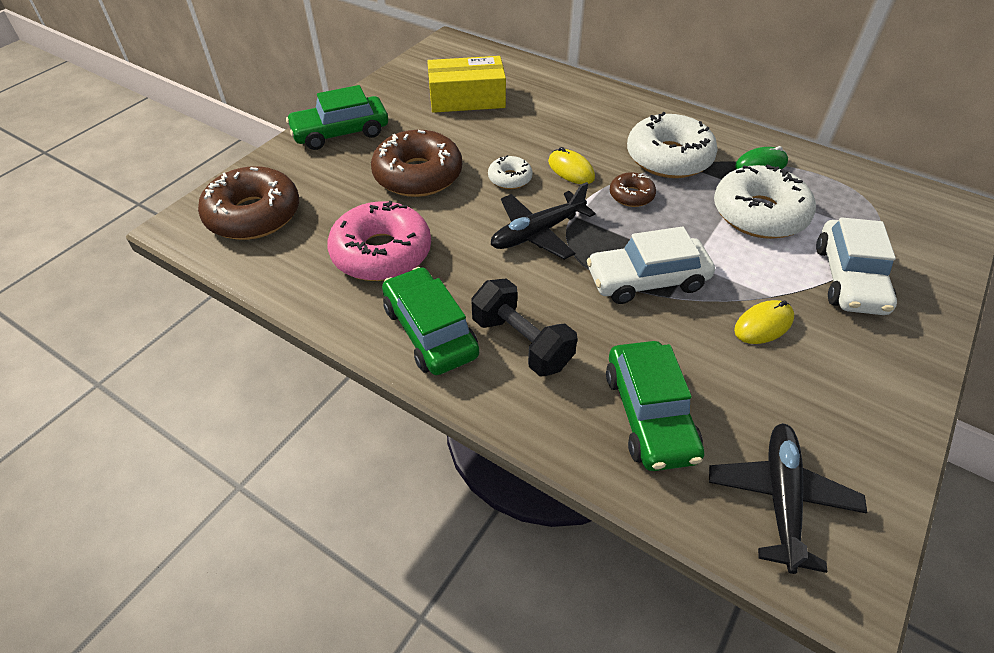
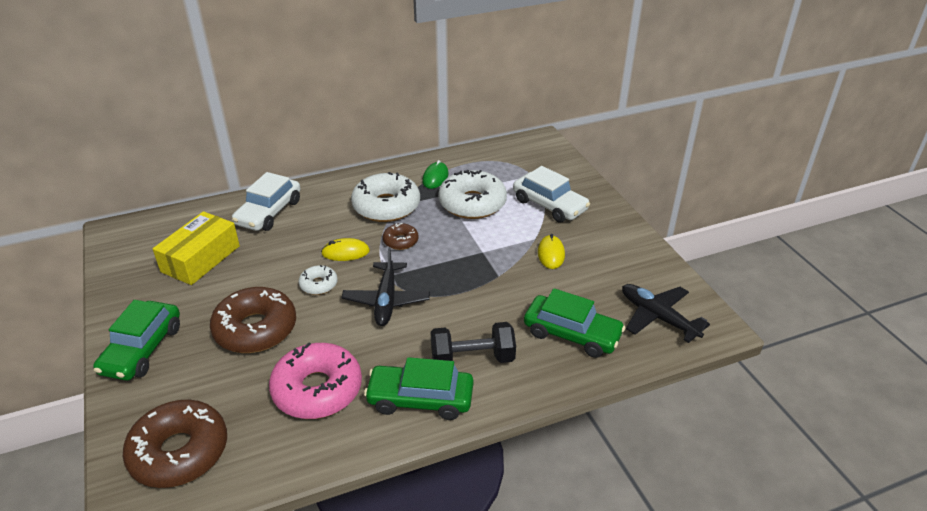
camera: 55 degrees left, 10 degrees down
(647, 280) = (476, 277): white car -> white car (269, 212)

